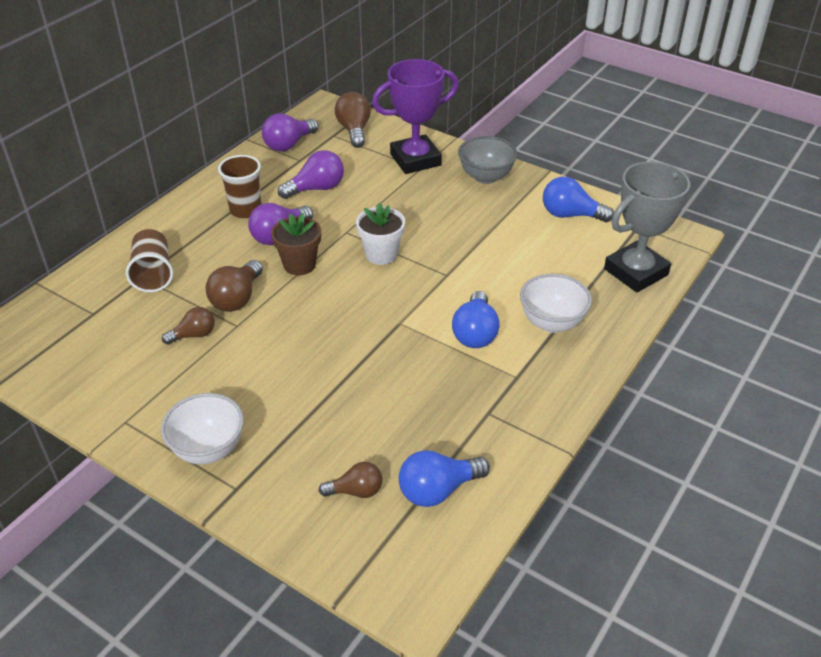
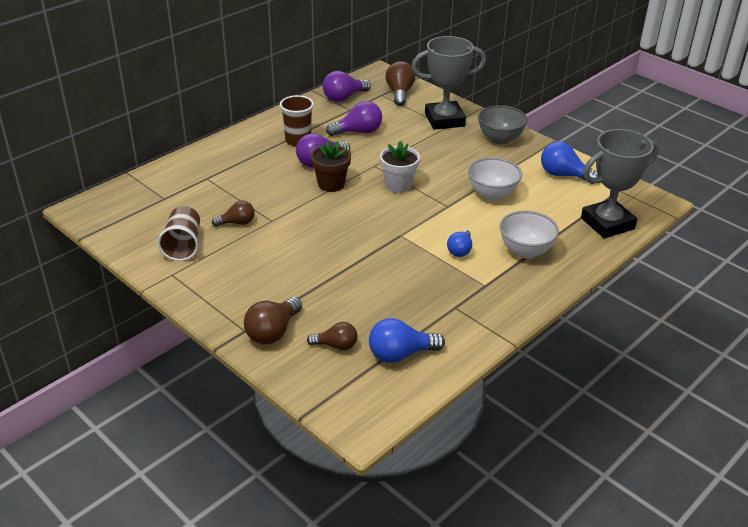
camera: 10 degrees right, 5 degrees down
(153, 274) = (216, 177): brown cup -> brown cup (183, 245)
(208, 449) = (230, 301): white bowl -> white bowl (492, 194)
(237, 298) = (276, 202): brown light bulb -> brown light bulb (273, 332)
(415, 160) = (444, 120): purple trophy -> grey trophy
(475, 333) = (460, 250): blue light bulb -> blue light bulb, size x0.65

